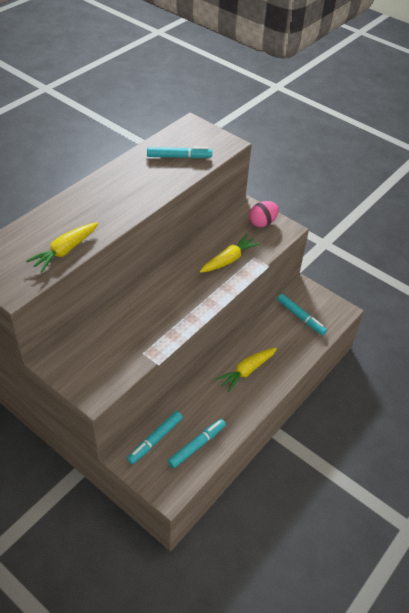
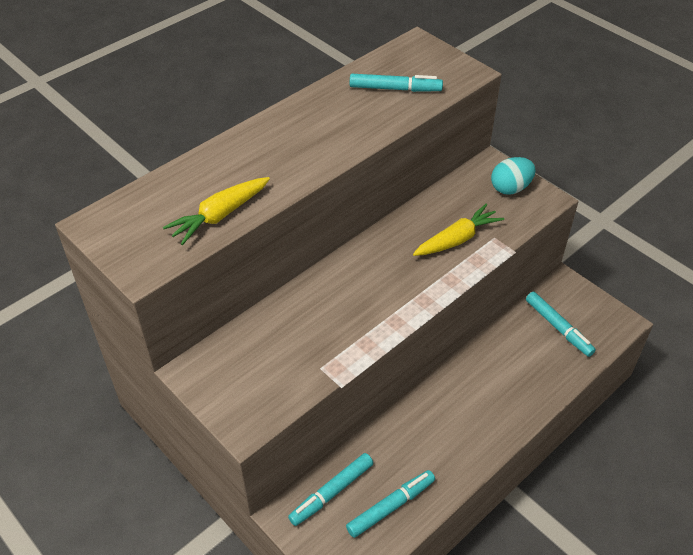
camera: 10 degrees right, 0 degrees up
(246, 371) = (472, 402): yellow carrot -> none
(262, 223) = (510, 188): pink egg -> turquoise egg

